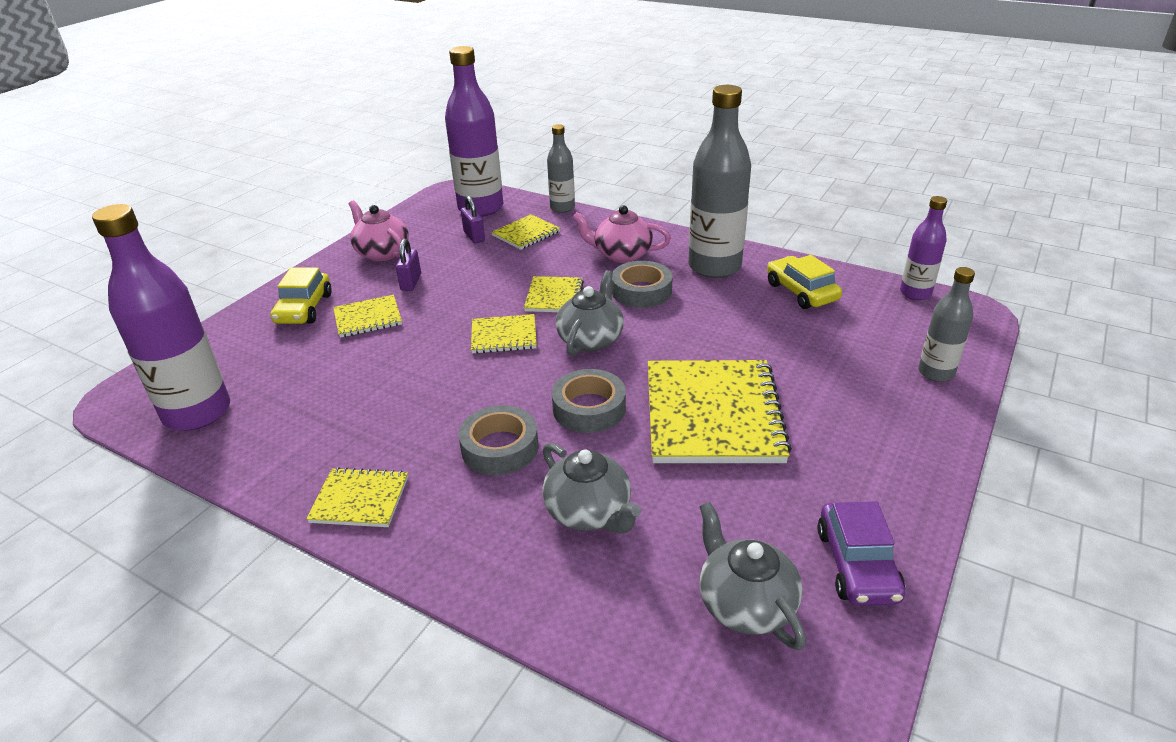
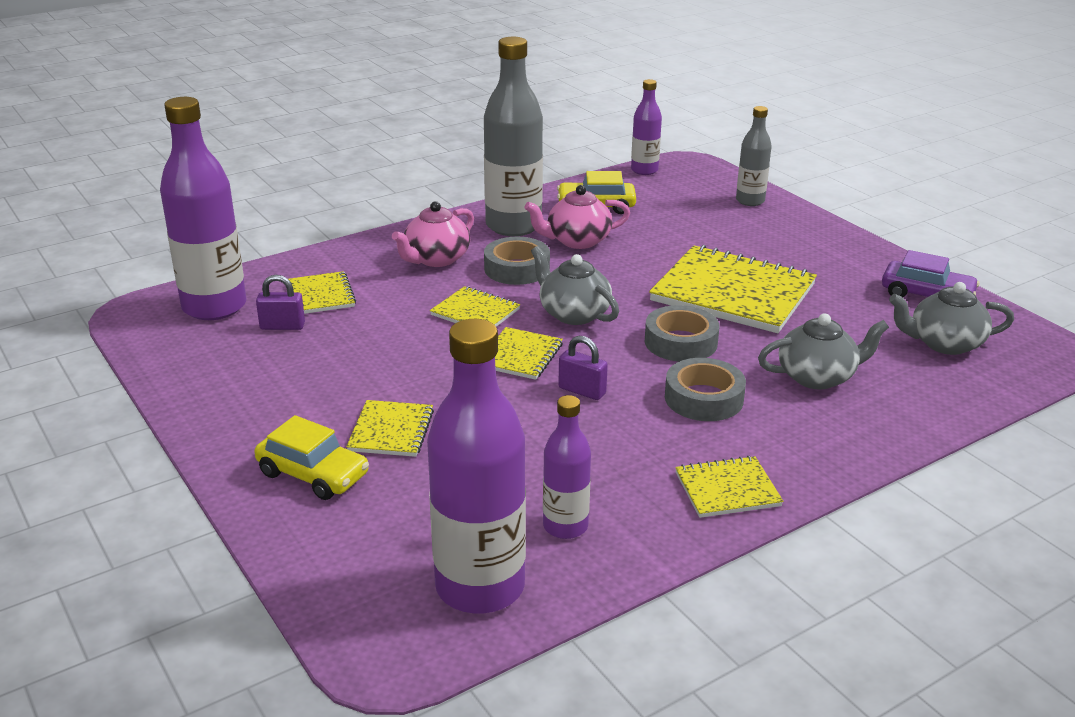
camera: 65 degrees left, 5 degrees down
(278, 428) = (565, 526): none -> purple bottle
(360, 499) = (727, 489): yellow notebook -> yellow notebook turned 45 degrees clockwise
(382, 253) = (237, 394): pink teapot -> pink teapot (577, 241)
(411, 282) = (340, 387): purple padlock -> purple padlock (582, 391)
(562, 208) = (289, 261): grey bottle -> none

